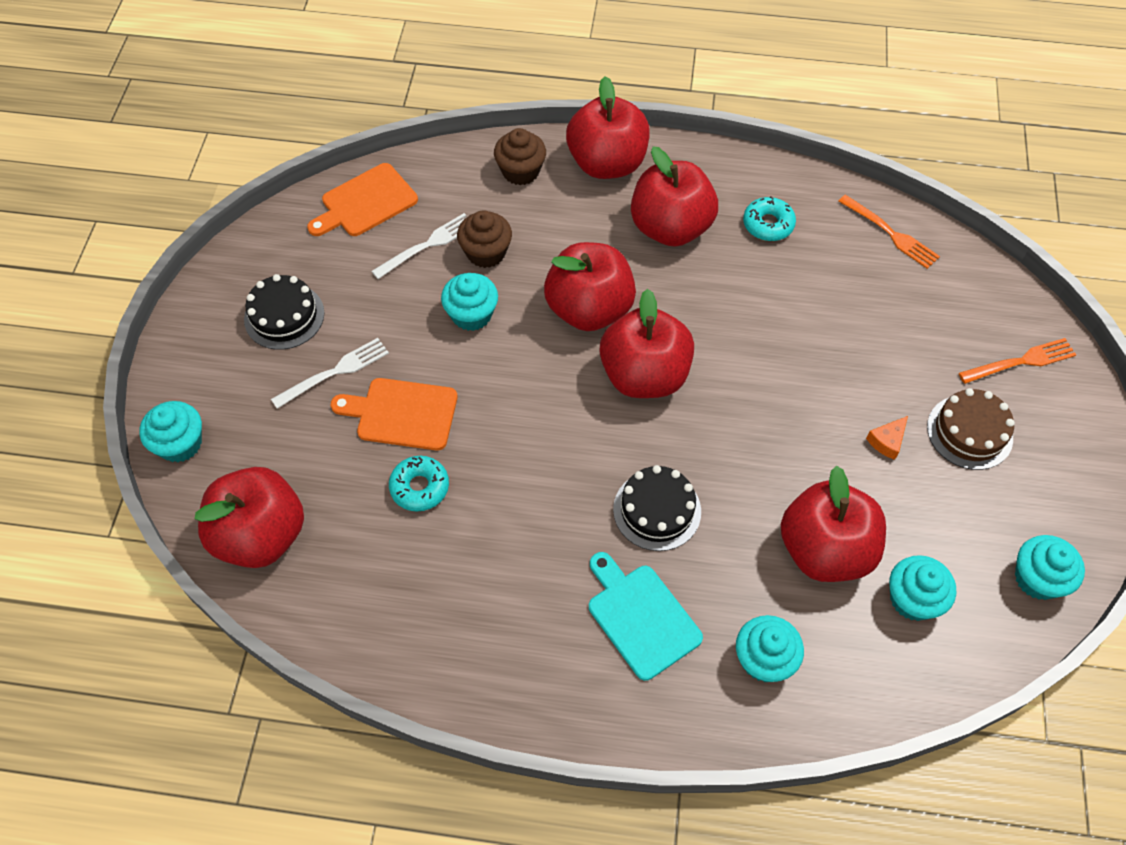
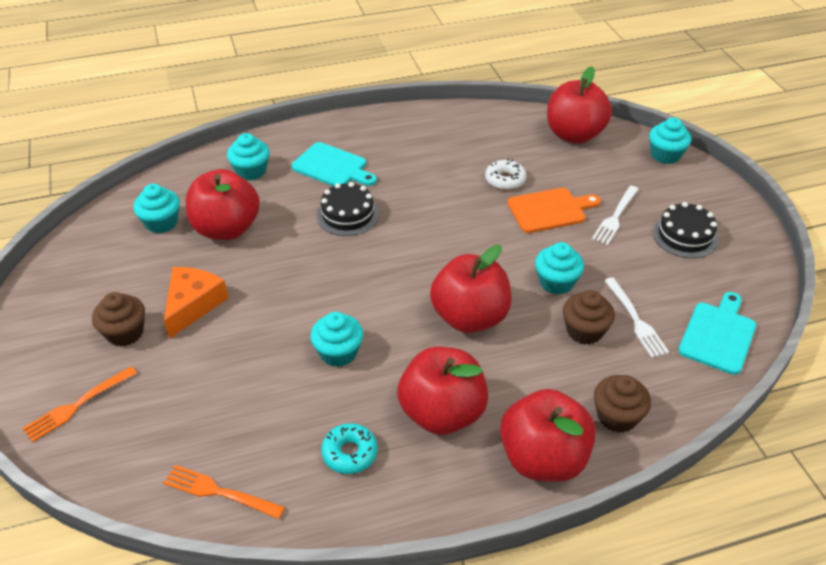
camera: 155 degrees right, 15 degrees down
(365, 202) = (718, 335): orange cutting board -> turquoise cutting board
(419, 487) = (505, 180): turquoise donut -> white donut
(427, 245) = (635, 319): white fork -> white fork turned 45 degrees counterclockwise
(644, 375) = (398, 286): red apple -> none
(887, 441) = (193, 305): orange cheese -> orange cheese, size x2.01
(969, 432) = (125, 333): brown cake -> brown cupcake
(1037, 578) = (72, 258): turquoise cupcake -> turquoise cupcake (338, 352)

